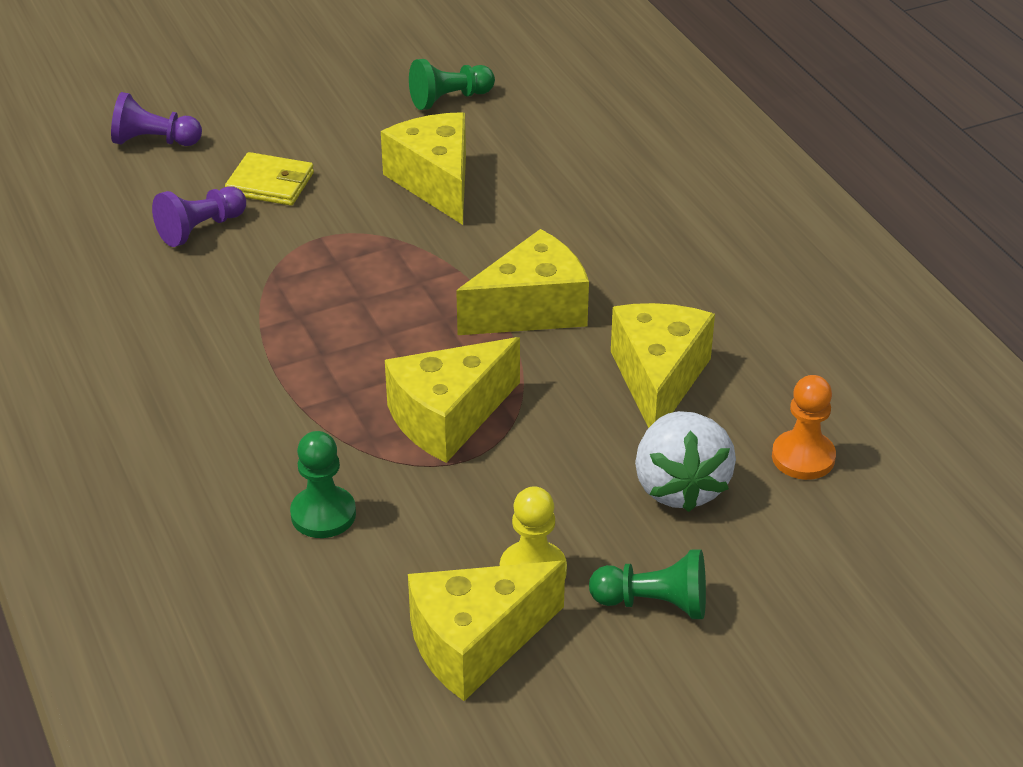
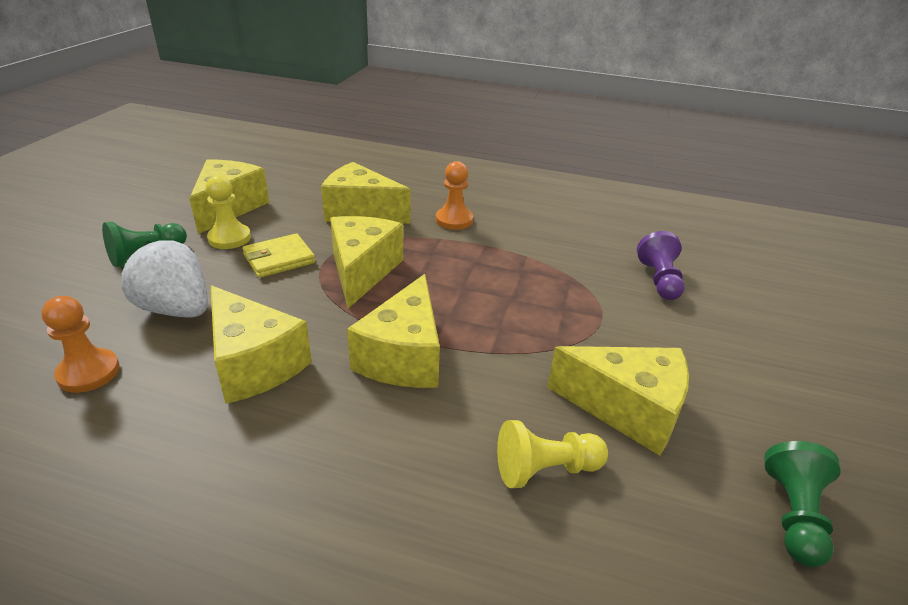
camera: 130 degrees right, 5 degrees down
(154, 141) = (804, 309): purple pawn -> none
(241, 424) = (454, 220): none -> orange pawn
(270, 183) = (698, 329): yellow wallet -> yellow wallet (279, 259)
(323, 514) = (360, 212): green pawn -> yellow cheese
(546, 192) = (545, 469): none -> yellow pawn

